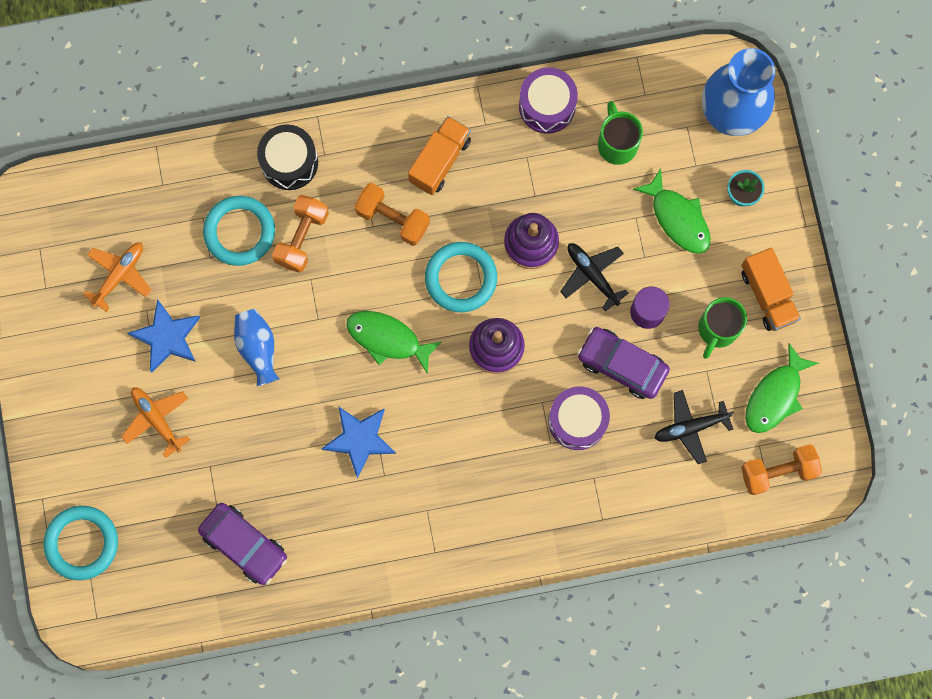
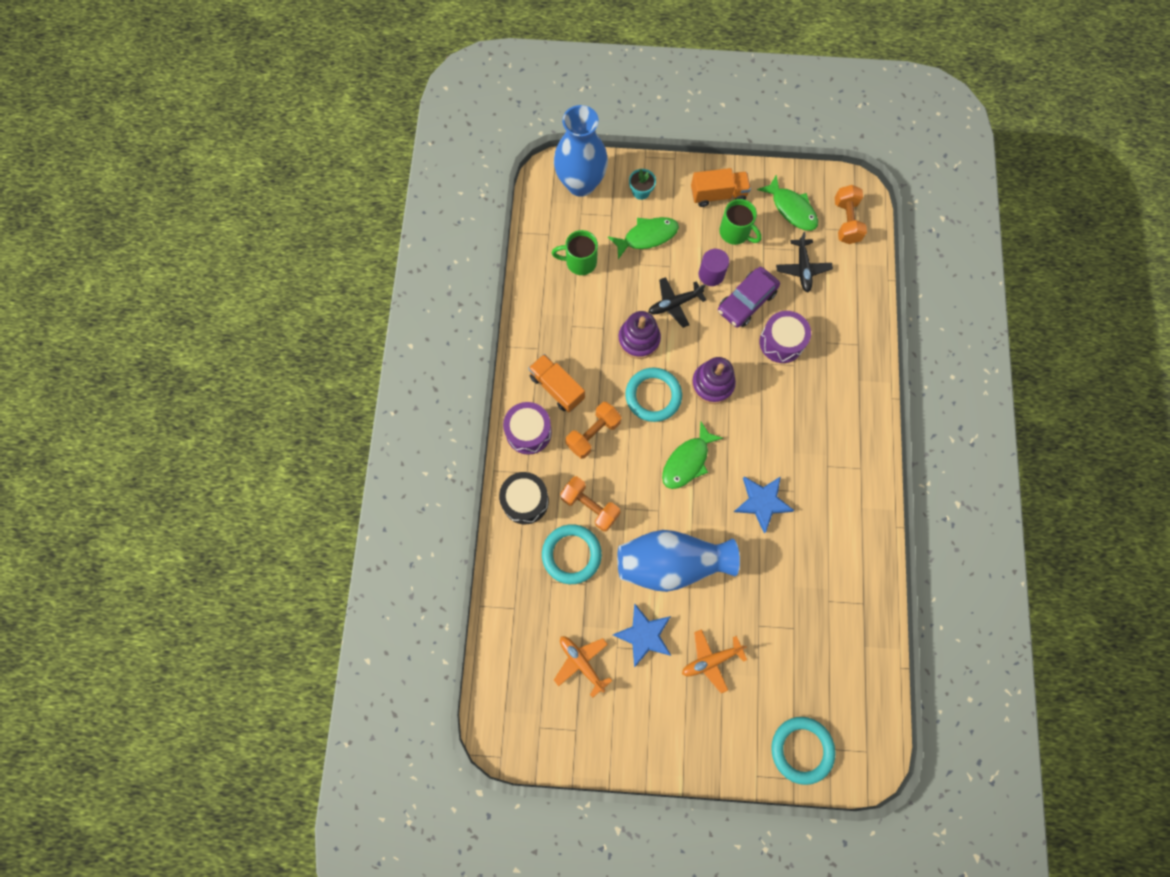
camera: 75 degrees left, 5 degrees down
(244, 544) = (828, 613): purple car -> none
(258, 348) = (671, 563): blue vase -> blue vase, size x1.87
(547, 106) = (537, 302): purple drum -> purple drum (528, 432)

